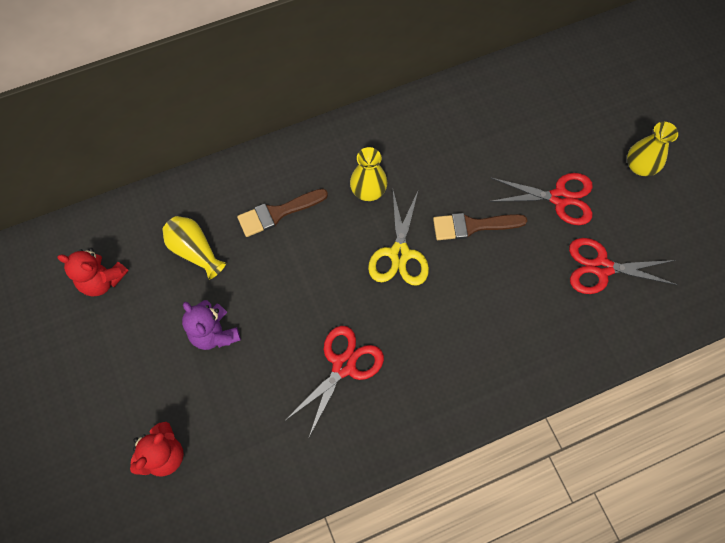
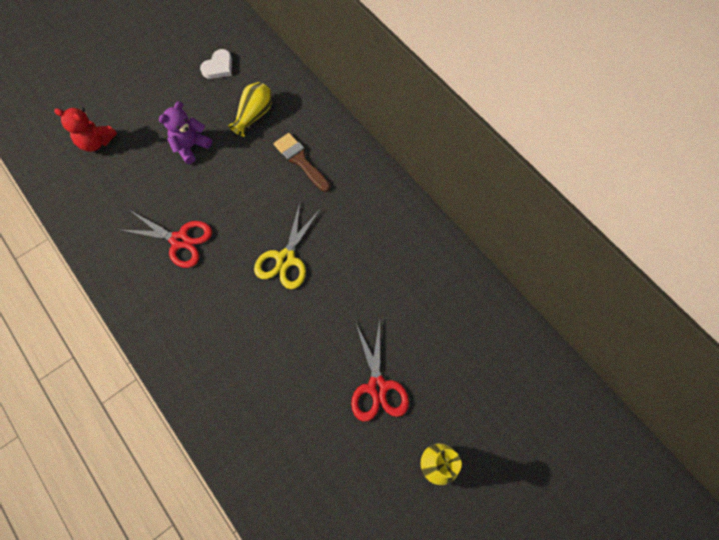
camera: 75 degrees right, 0 degrees up
(102, 280) = (218, 67): red teddy bear -> white heart
(368, 190) = (339, 221): yellow vase -> none
(399, 254) = (285, 259): yellow scissors -> yellow scissors turned 60 degrees counterclockwise
(472, 226) = (327, 313): brown brush -> none
(601, 267) = (313, 440): red scissors -> none

